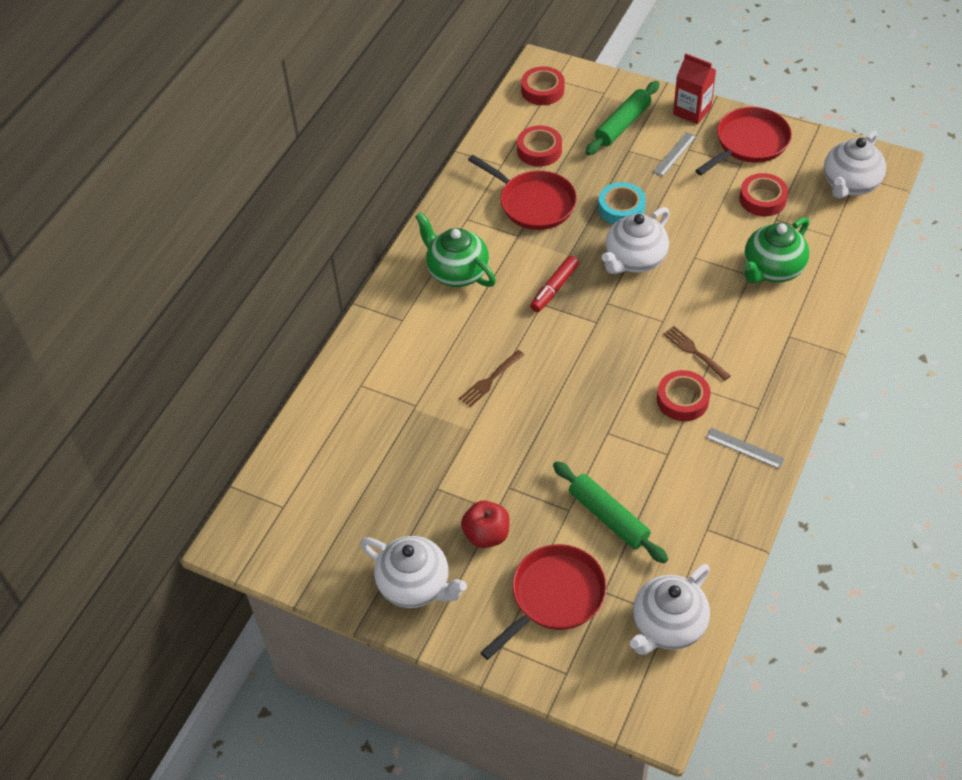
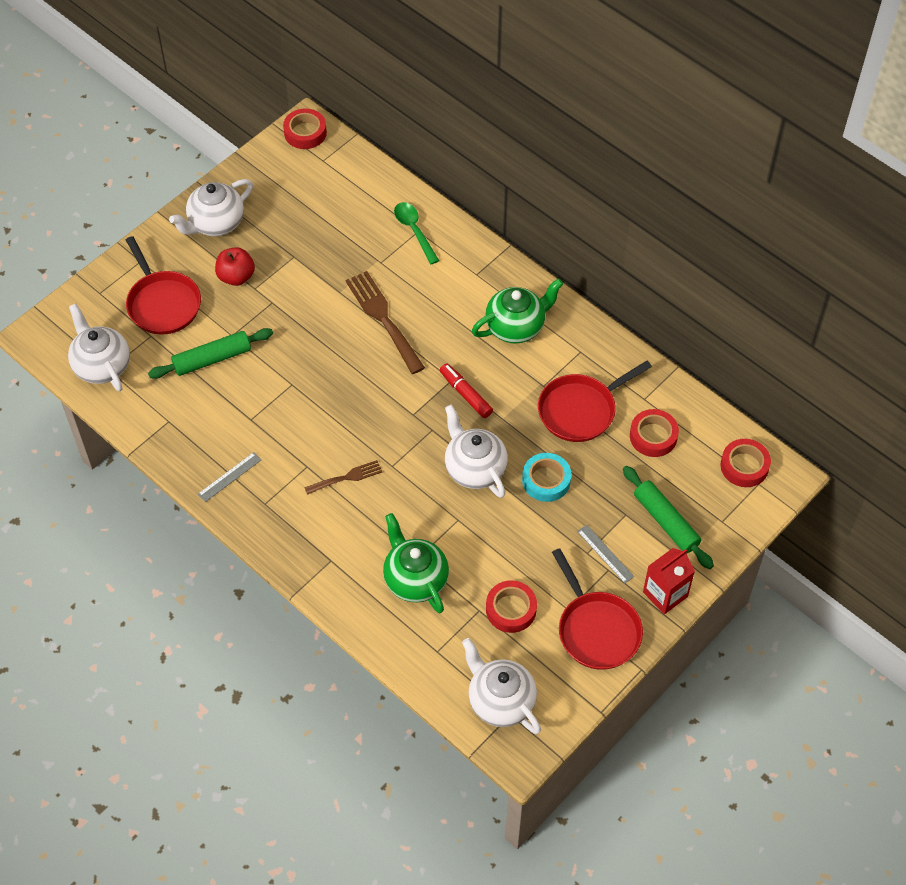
camera: 105 degrees right, 5 degrees up
(362, 388) = (414, 231): none -> green spoon
(490, 380) = (383, 318): brown fork -> brown fork, size x1.79
(682, 400) = (299, 450): red tape -> red tape (305, 132)

